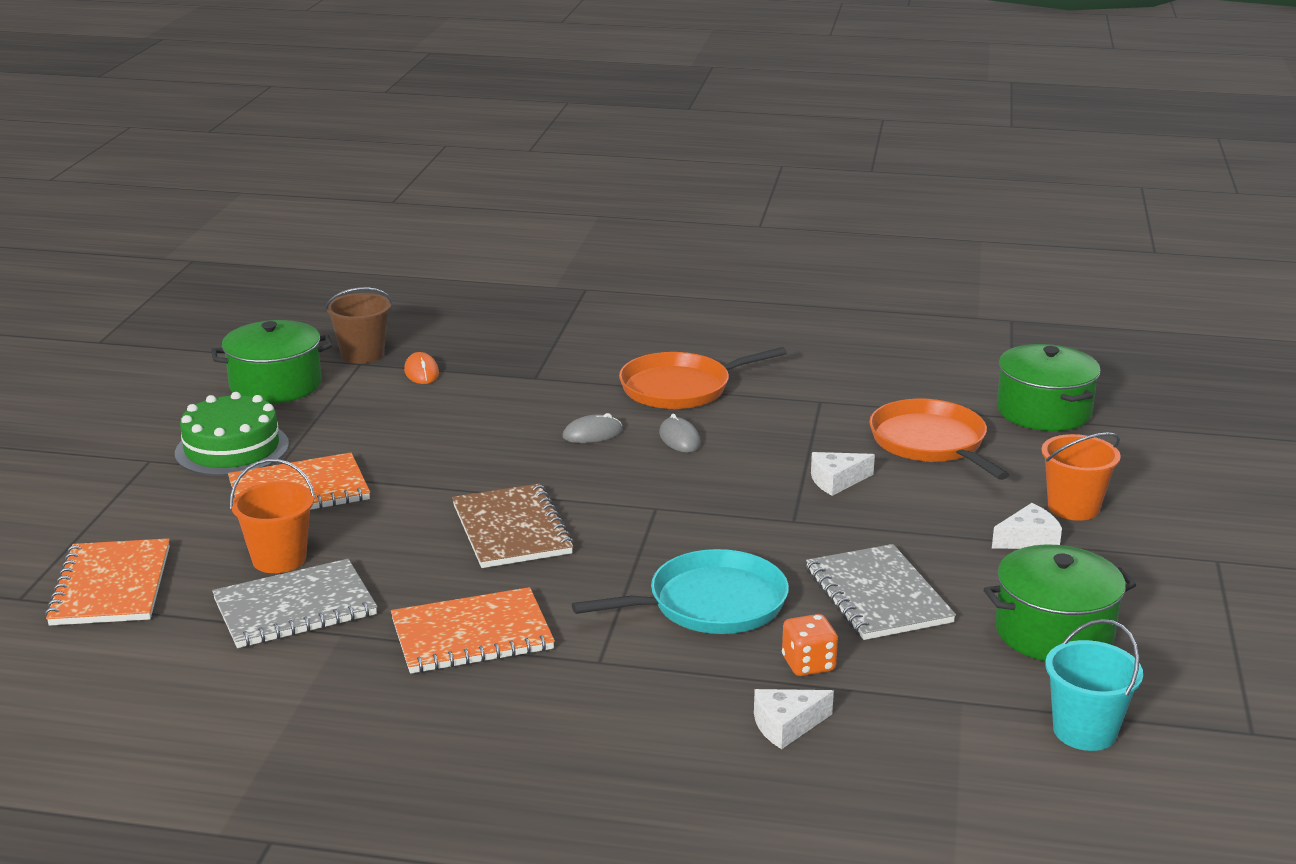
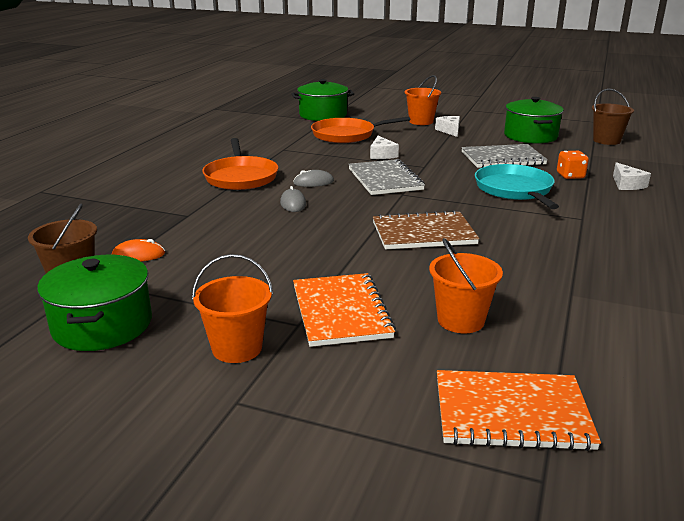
camera: 80 degrees left, 0 degrees up
(232, 449) = (237, 348): green cake -> orange bucket
(295, 607) = (537, 313): grey notebook -> grey notebook (385, 179)
(472, 634) = (562, 251): orange notebook -> none
(1084, 731) = (606, 140): turquoise bucket -> brown bucket

